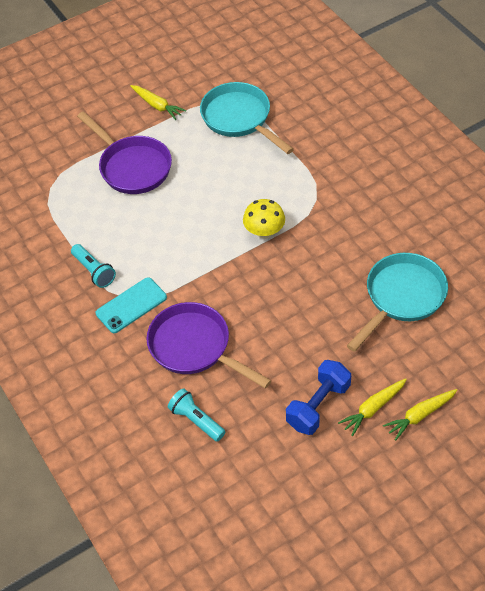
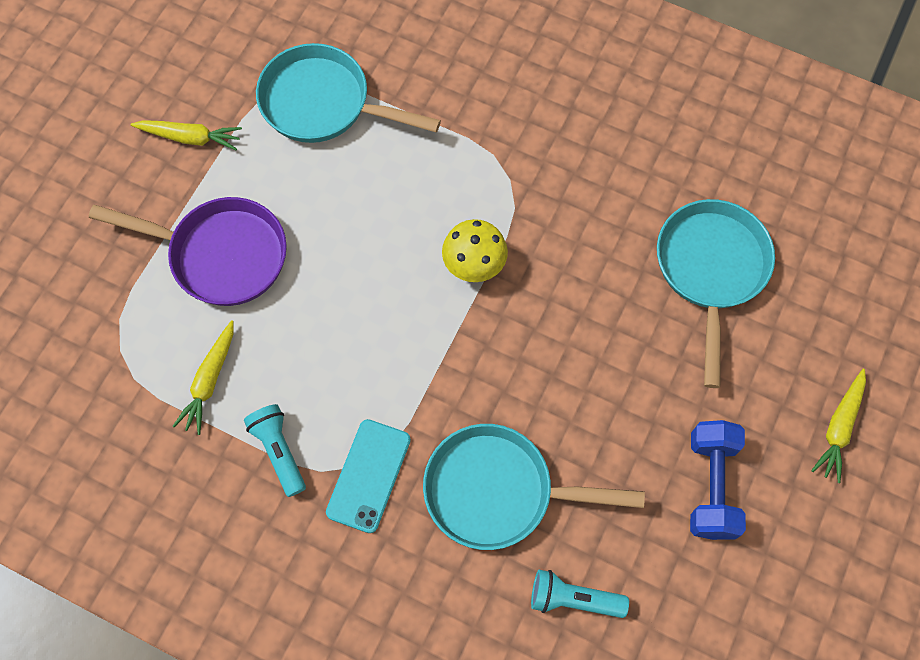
camera: 35 degrees left, 15 degrees up
(94, 271) = (279, 451): turquoise flashlight -> turquoise flashlight turned 135 degrees counterclockwise
(195, 347) = (498, 491): purple pan -> turquoise pan
(373, 408) = (779, 450): yellow carrot -> yellow carrot (210, 381)

